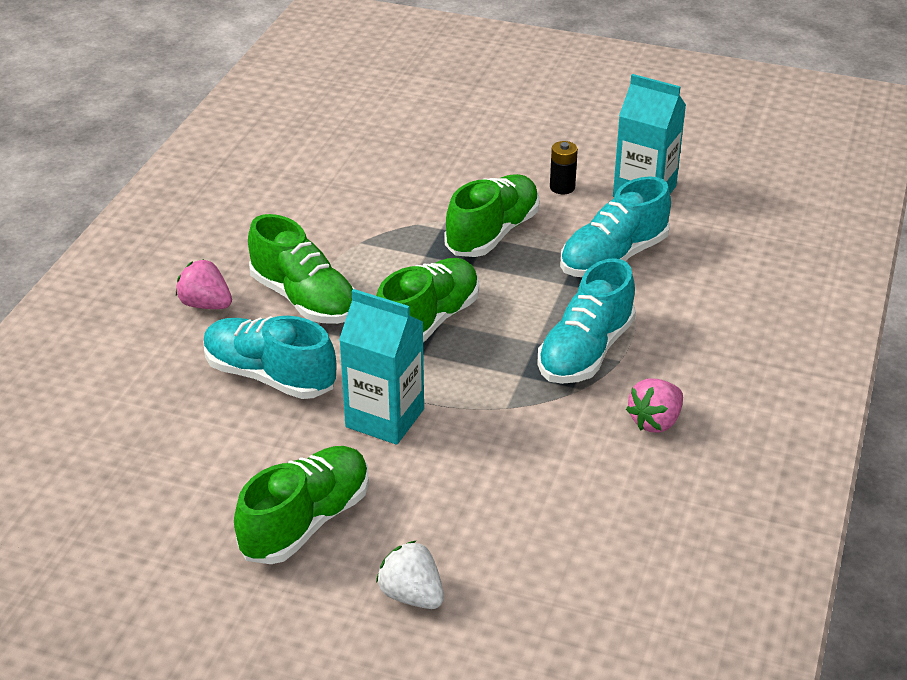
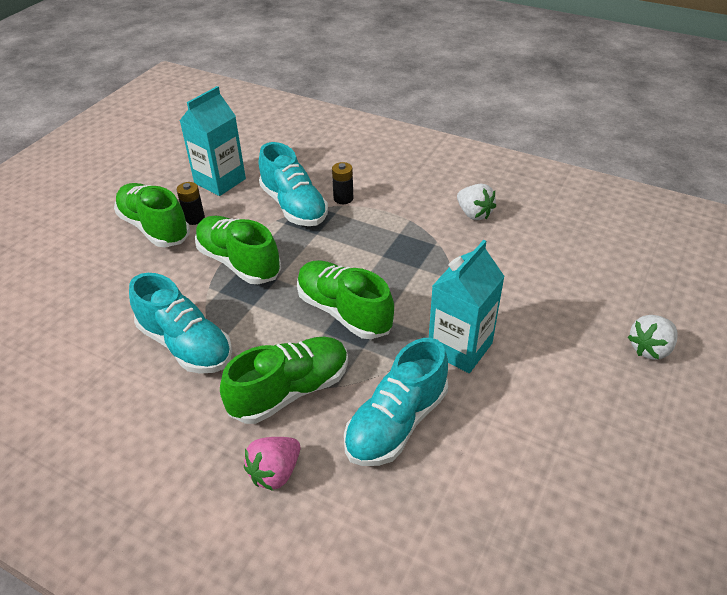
camera: 80 degrees left, 5 degrees up
(306, 522) = (581, 406): green shoe -> green shoe (154, 228)
(585, 352) = (397, 233): turquoise shoe -> turquoise shoe (185, 345)
(646, 296) = (343, 198): none -> black battery
(655, 421) = (474, 214): pink strawberry -> white strawberry

